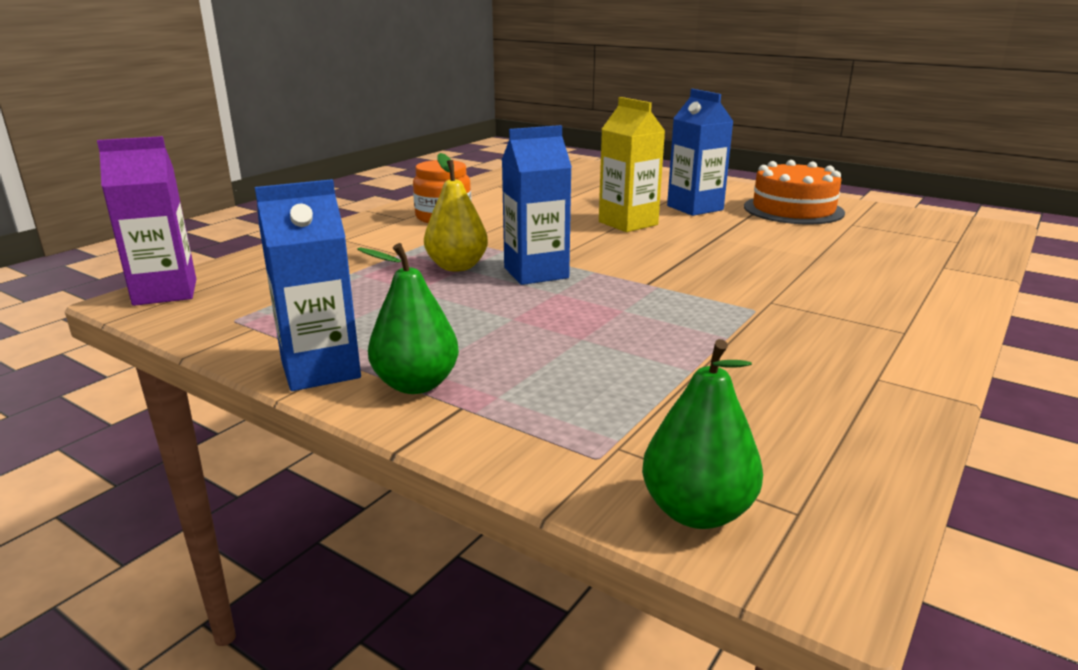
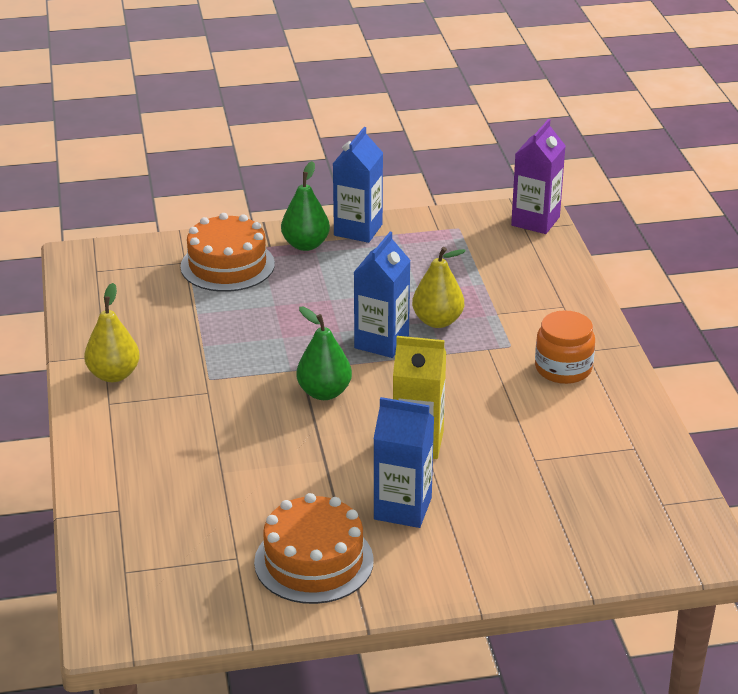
camera: 135 degrees right, 10 degrees up
(562, 409) = (227, 265): none -> orange cake
(697, 512) = (131, 254): green pear -> green pear (324, 392)
(878, 353) = (114, 375): none -> yellow pear

